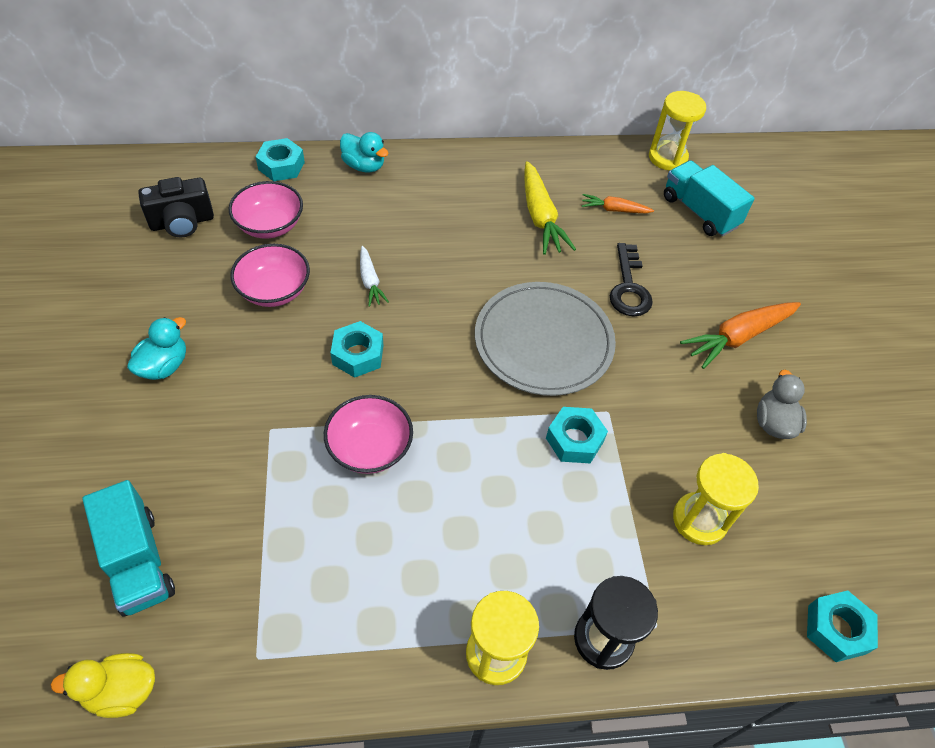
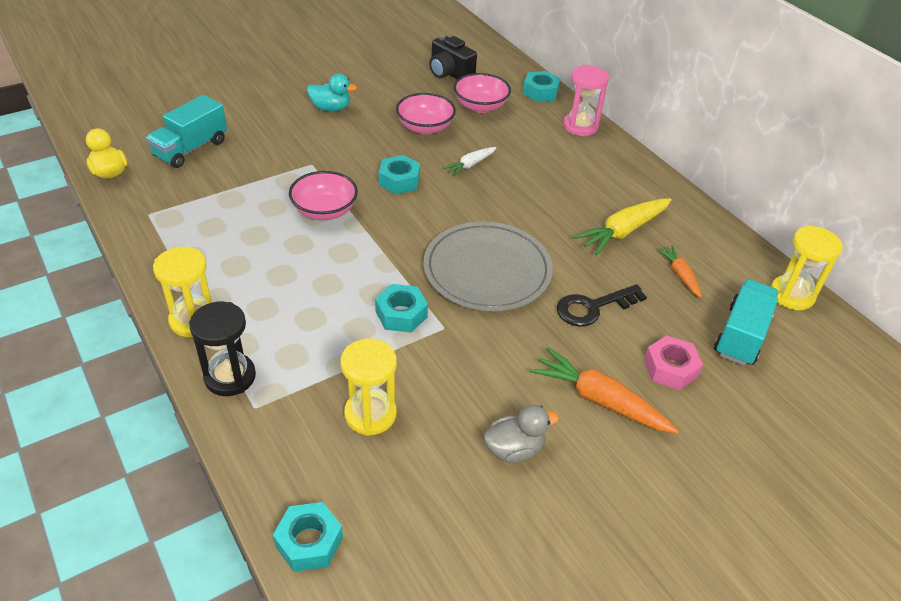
camera: 65 degrees right, 10 degrees down
(364, 166) = (580, 126): turquoise duck -> pink hourglass
(719, 274) = (670, 368): none -> pink nut

